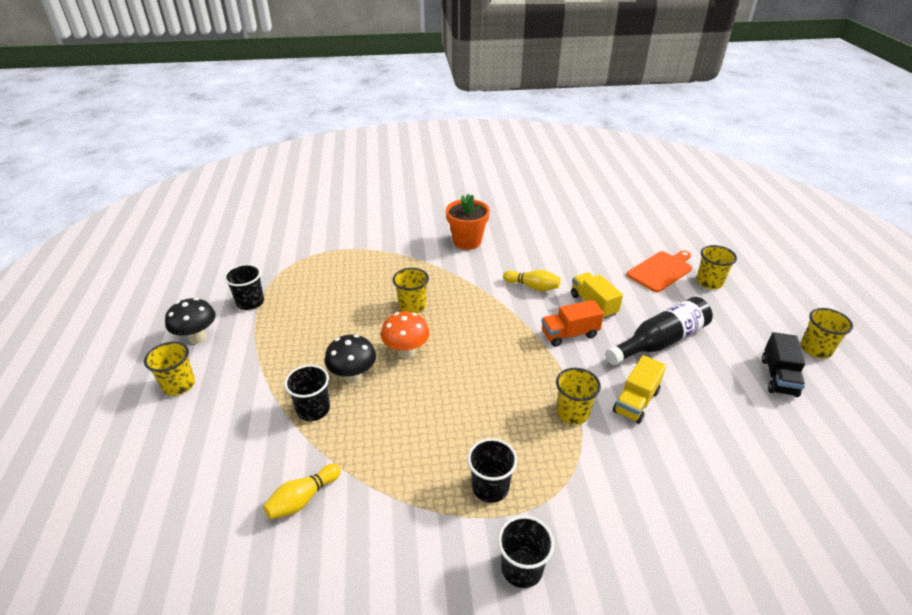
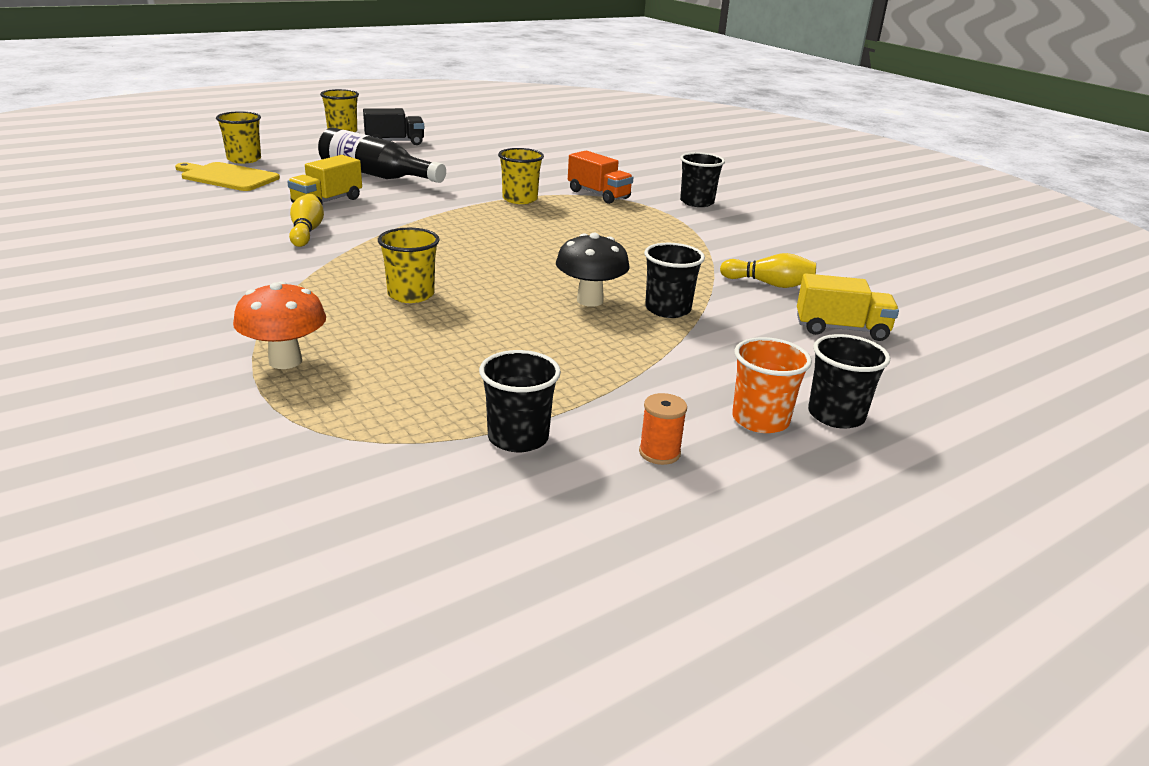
camera: 120 degrees left, 10 degrees down
(179, 385) = (760, 420): yellow cup -> orange cup
(197, 338) = (659, 453): black mushroom -> orange spool
(406, 352) = (512, 280): orange mushroom -> orange mushroom (285, 361)
(467, 241) = (187, 287): orange flower pot -> none
(490, 487) = (644, 218): black cup -> black cup (836, 415)
(569, 334) = (397, 208): orange truck -> orange truck (598, 194)
(636, 401) = (478, 180): yellow truck -> yellow truck (841, 329)
(661, 270) = (227, 177): orange cutting board -> yellow cutting board

